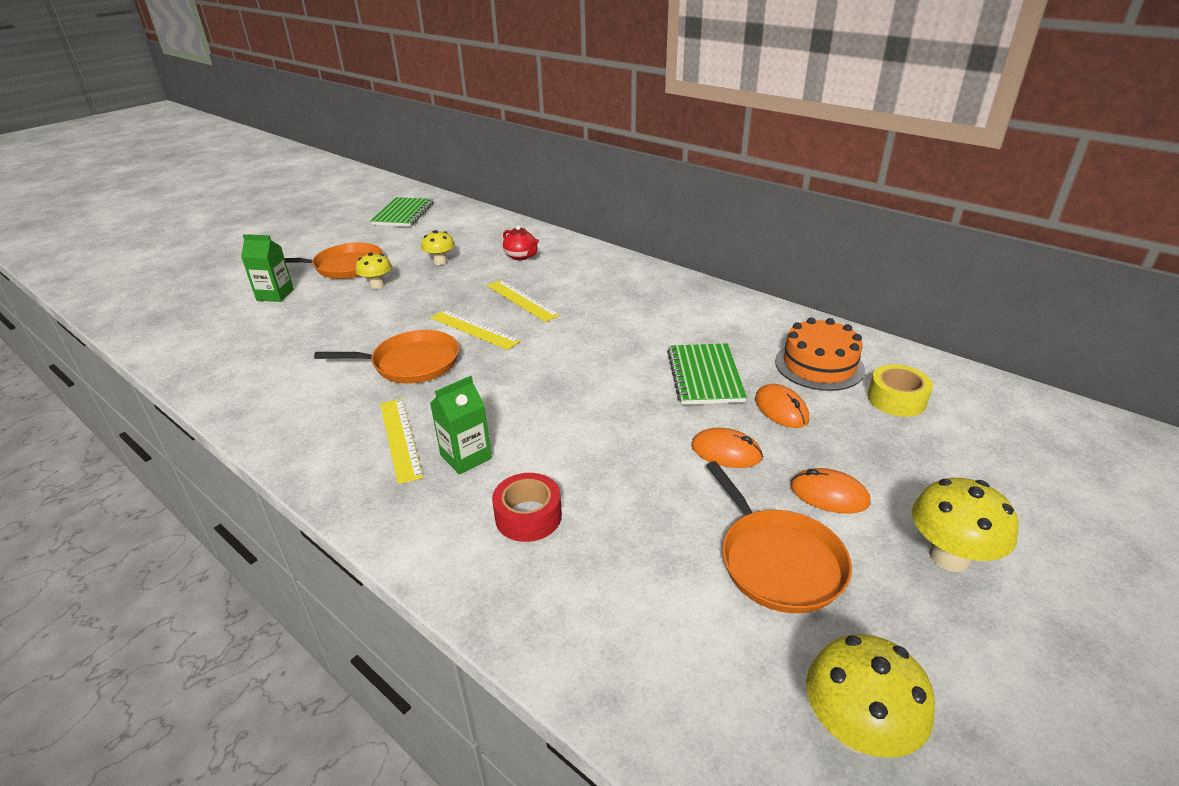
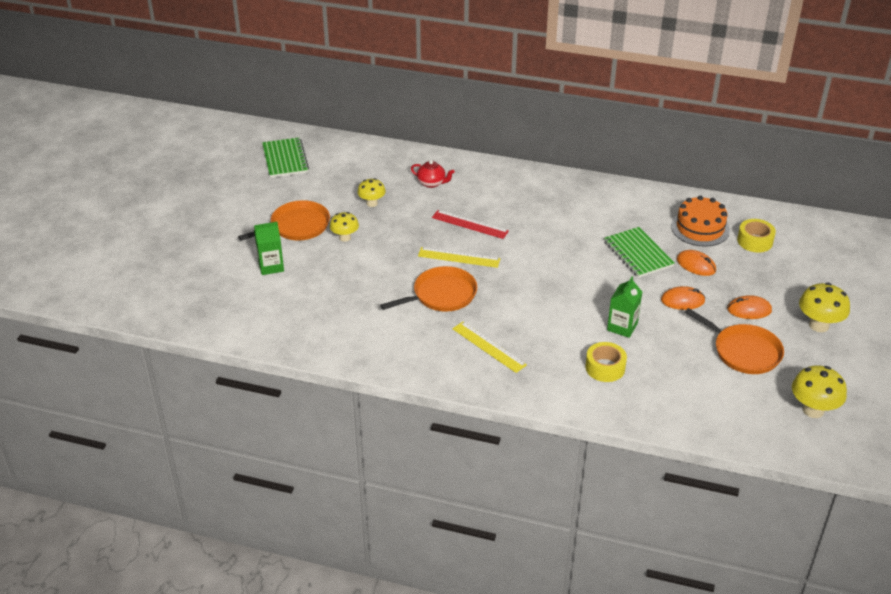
camera: 25 degrees left, 5 degrees up
(466, 457) = (539, 346): green carton -> green carton (622, 327)
(522, 300) = (470, 224): yellow ruler -> red ruler
(528, 516) = (605, 368): red tape -> yellow tape

